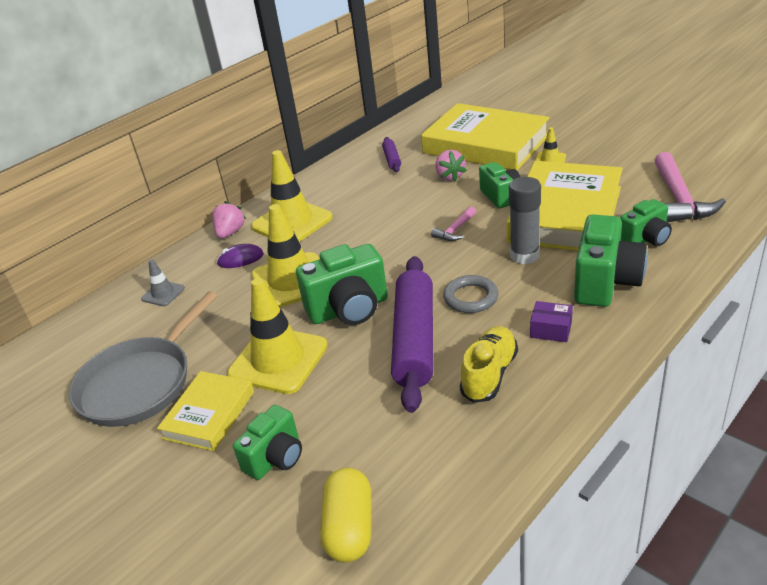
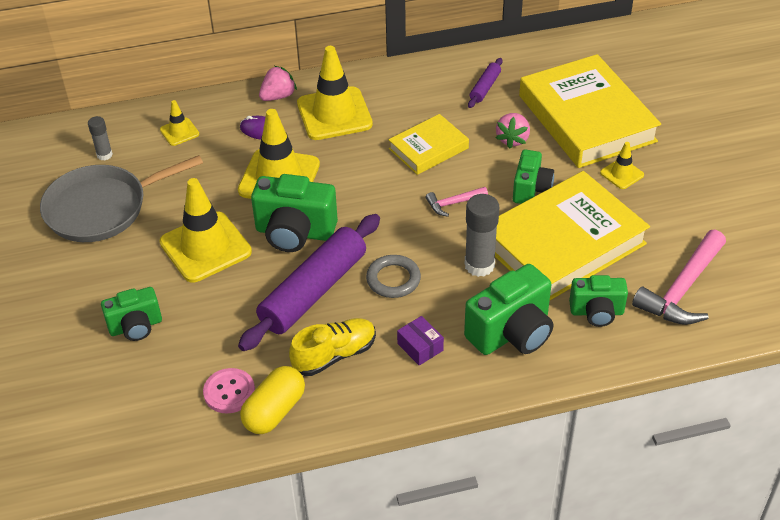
camera: 30 degrees right, 10 degrees up
(102, 343) = (104, 155): none -> grey glue stick
(163, 293) = (179, 132): grey traffic cone -> yellow traffic cone
(209, 415) = (124, 264): yellow book -> yellow book (428, 148)
(349, 528) = (135, 406): yellow capsule -> yellow capsule (274, 411)
(430, 457) = (229, 392): none -> pink button

